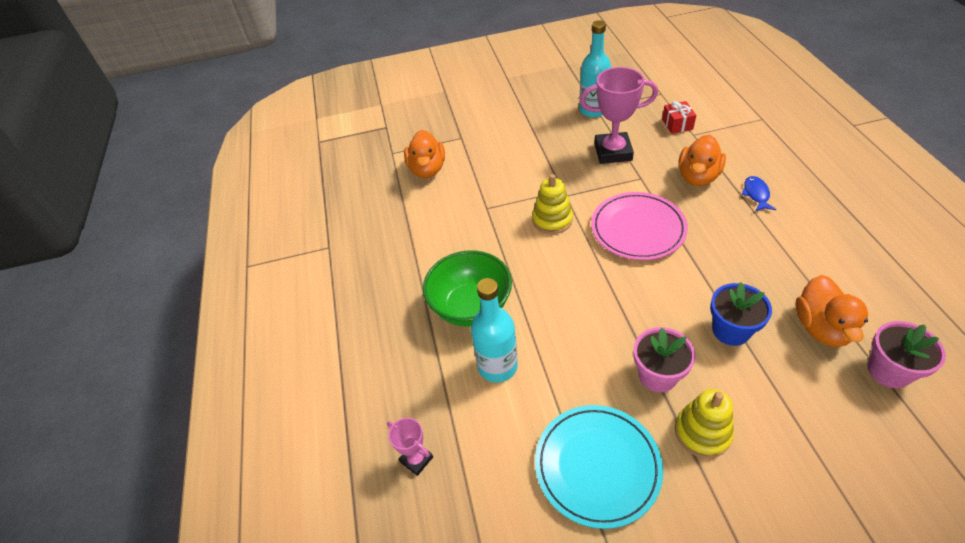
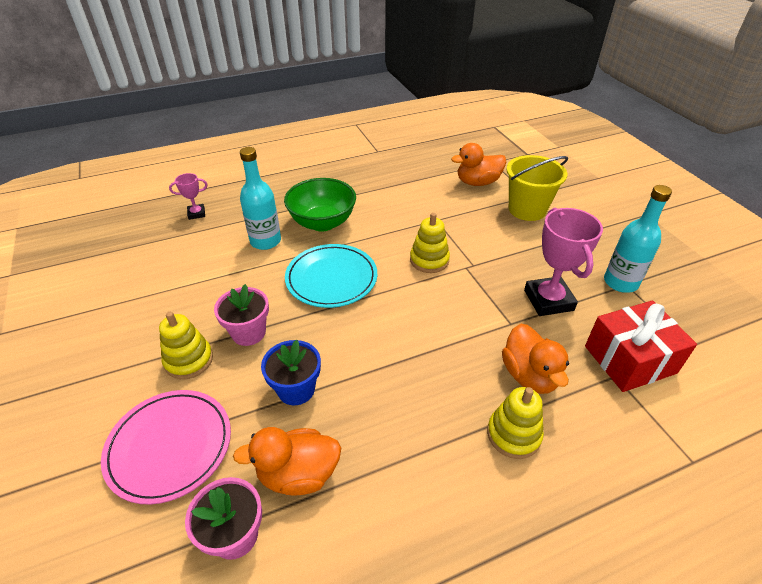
camera: 75 degrees right, 5 degrees down
(416, 459) = (196, 214): pink trophy -> pink trophy turned 45 degrees clockwise
(484, 143) = (527, 209): none -> yellow bucket
(597, 466) = (173, 297): turquoise plate -> turquoise plate (331, 278)
(638, 229) = (428, 320): pink plate -> pink plate (170, 446)
(677, 124) = (630, 359): red gift -> red gift, size x1.98
(697, 177) = (529, 375): orange duck -> orange duck turned 120 degrees counterclockwise
(756, 194) = (513, 434): blue fish -> yellow stacking toy

